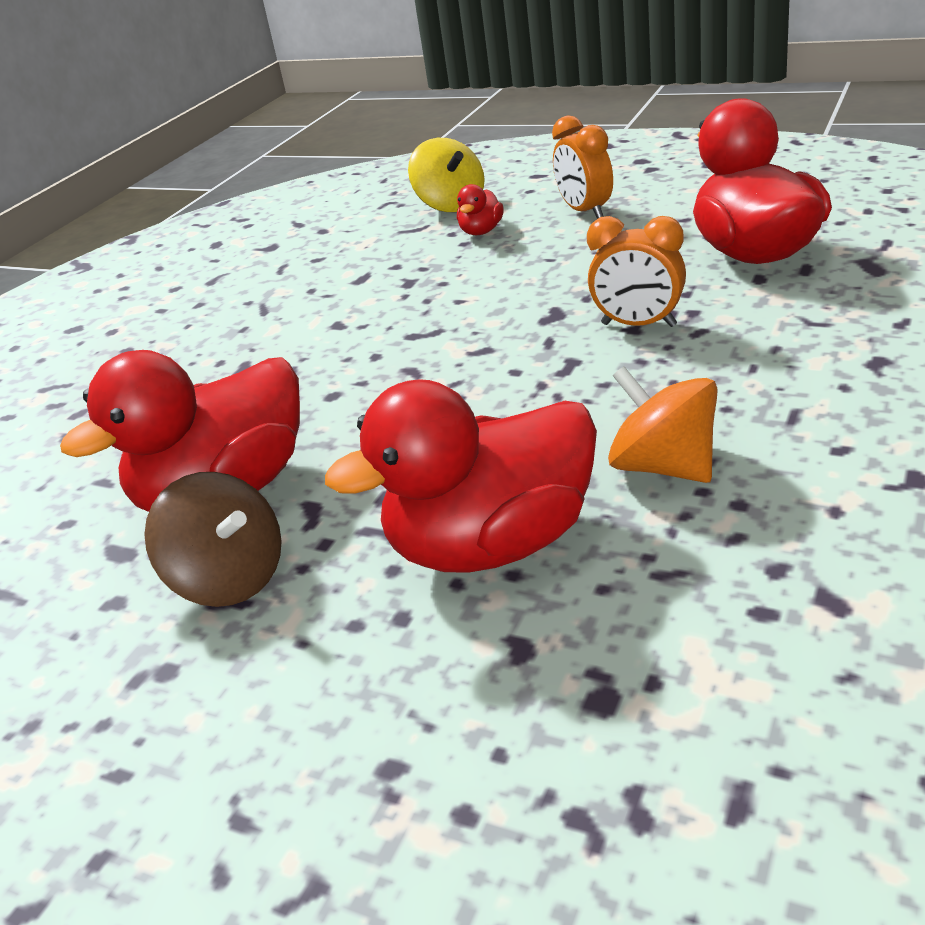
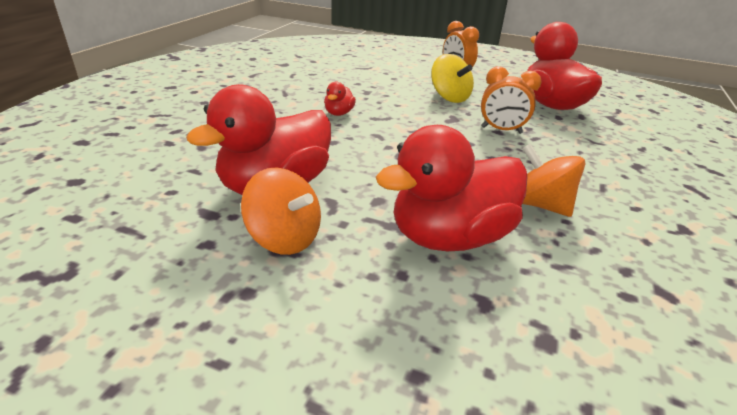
camera: 10 degrees left, 0 degrees up
(229, 578) = (284, 238): brown spinning top -> orange spinning top
(451, 205) = (382, 60): yellow spinning top -> yellow spinning top (449, 97)
(481, 231) = (402, 74): red duck -> red duck (339, 113)

